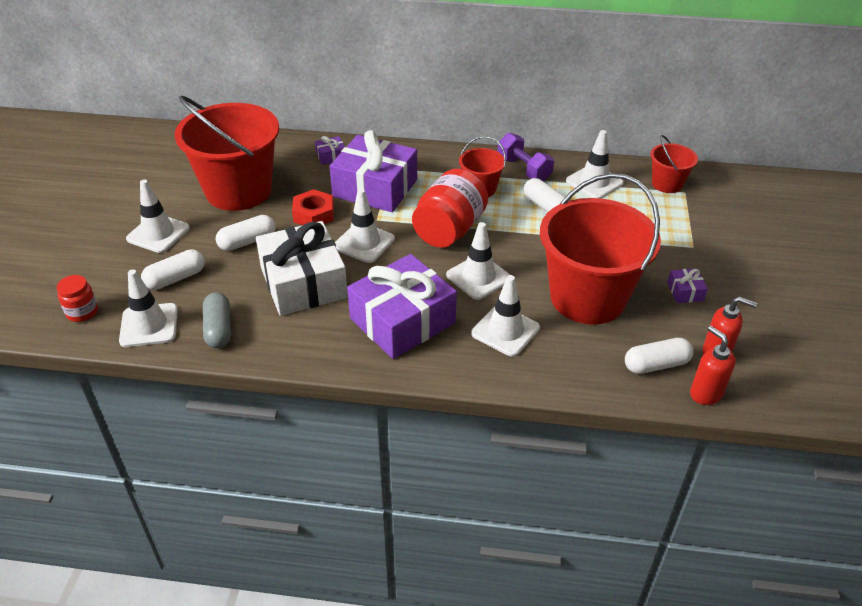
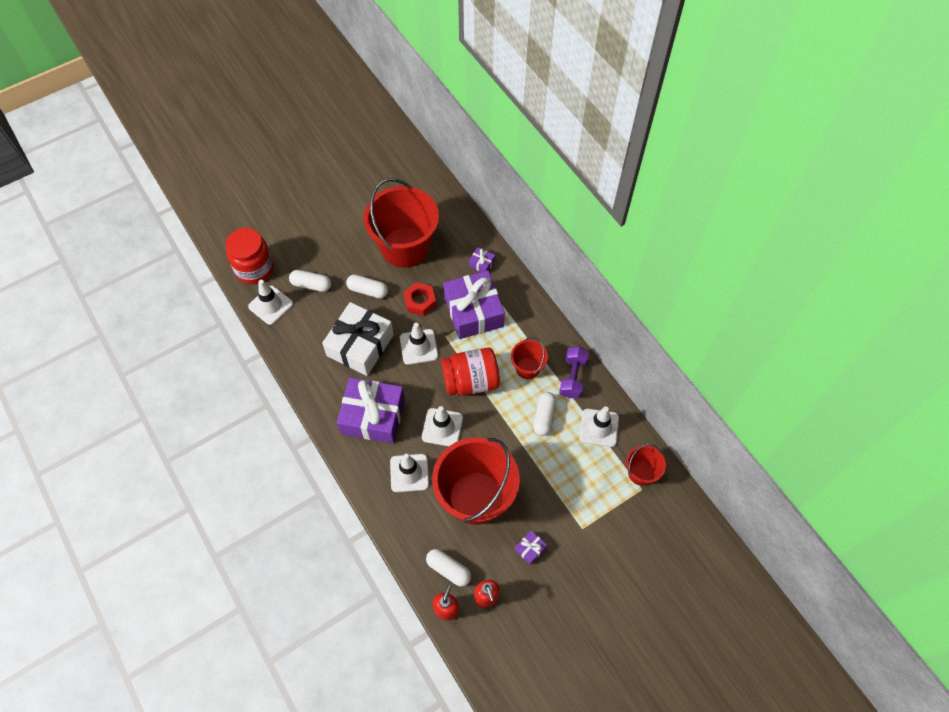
camera: 50 degrees right, 20 degrees up
(82, 312) = (254, 269): red jar -> red jar, size x1.96
(158, 233) = (336, 244): white traffic cone -> none
(219, 329) = (294, 337): grey capsule -> none

